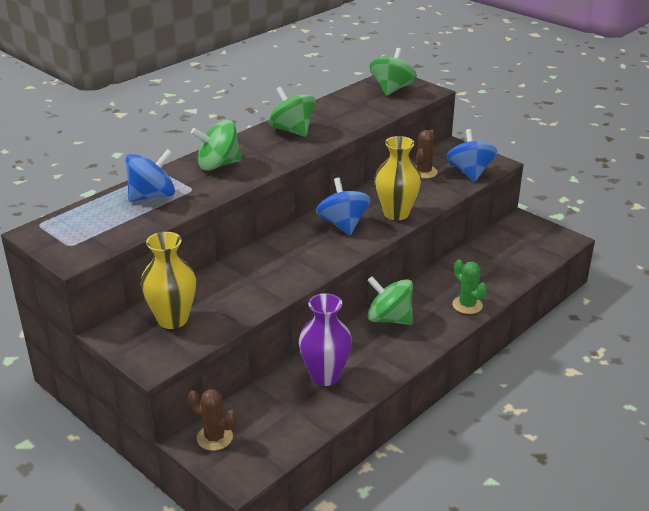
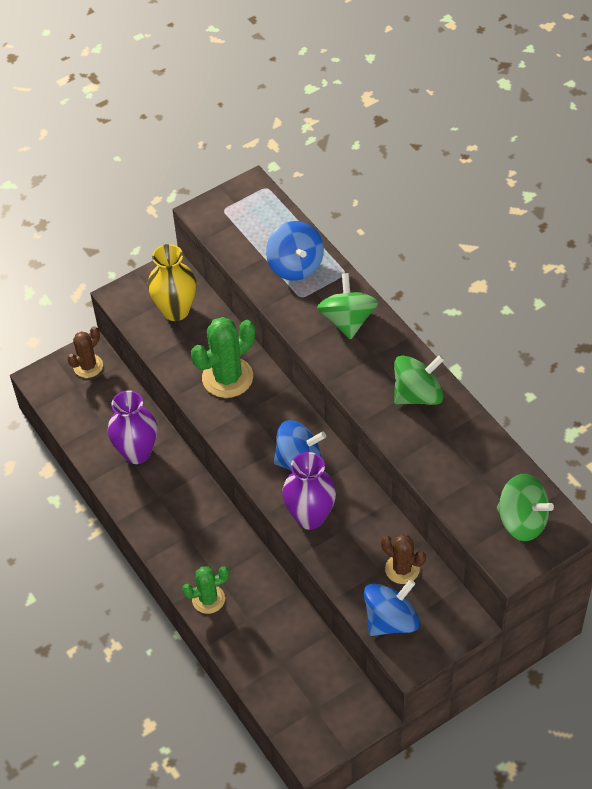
camera: 105 degrees right, 20 degrees up
(258, 274) = (227, 377): none -> green cactus
(389, 319) = (206, 521): green spinning top -> none
(396, 213) = (310, 517): yellow vase -> purple vase
(470, 172) = (391, 620): blue spinning top -> blue spinning top turned 45 degrees counterclockwise

